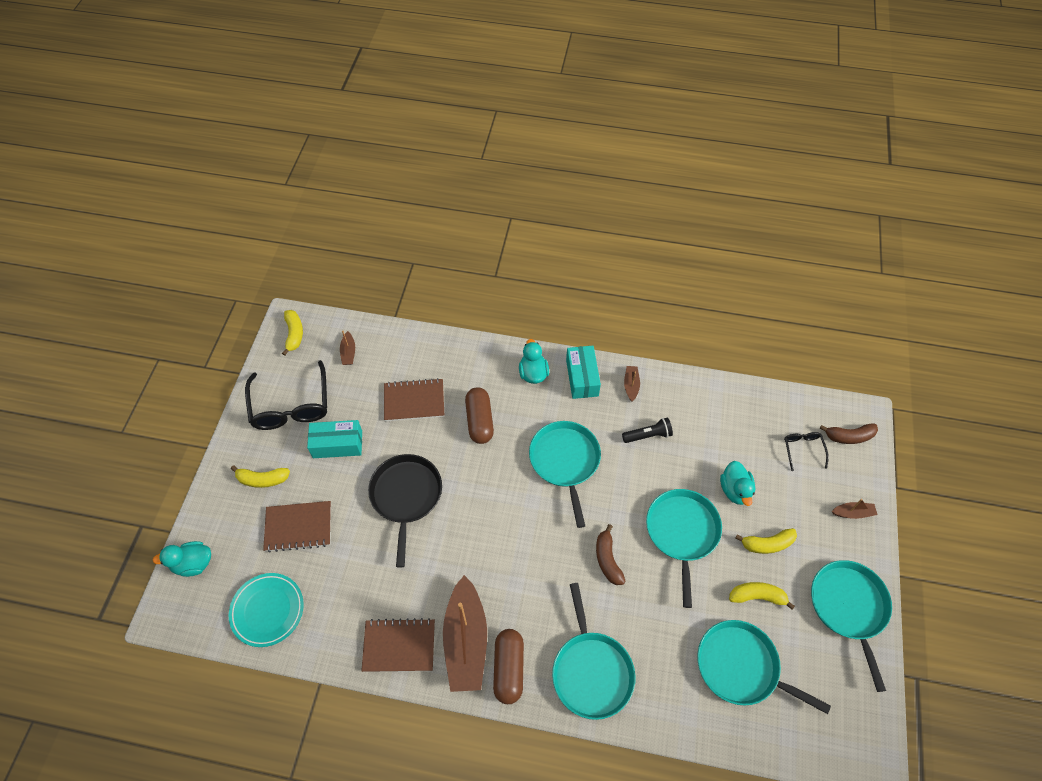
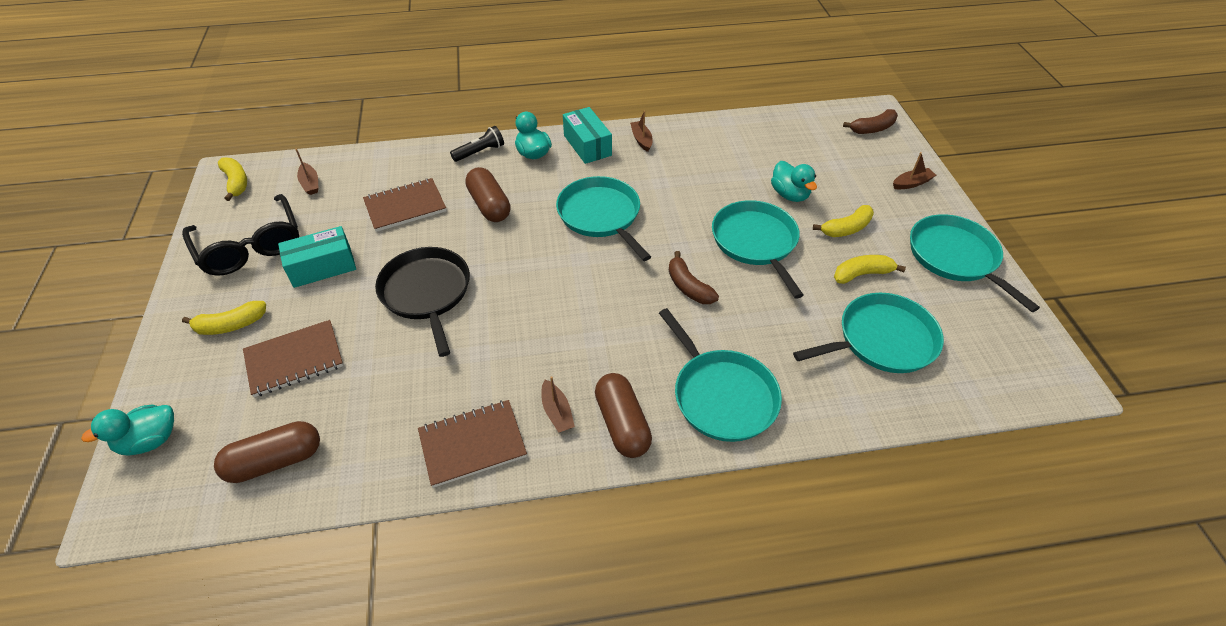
camera: 20 degrees left, 10 degrees down
(267, 610) = (275, 461): turquoise plate -> brown capsule
(466, 640) = (557, 412): brown boat -> brown boat, size x0.43
(648, 435) = (679, 174): black flashlight -> black flashlight (480, 152)
(741, 667) = (881, 340): turquoise pan -> turquoise pan turned 150 degrees clockwise
(803, 450) = (836, 148): black glasses -> none

